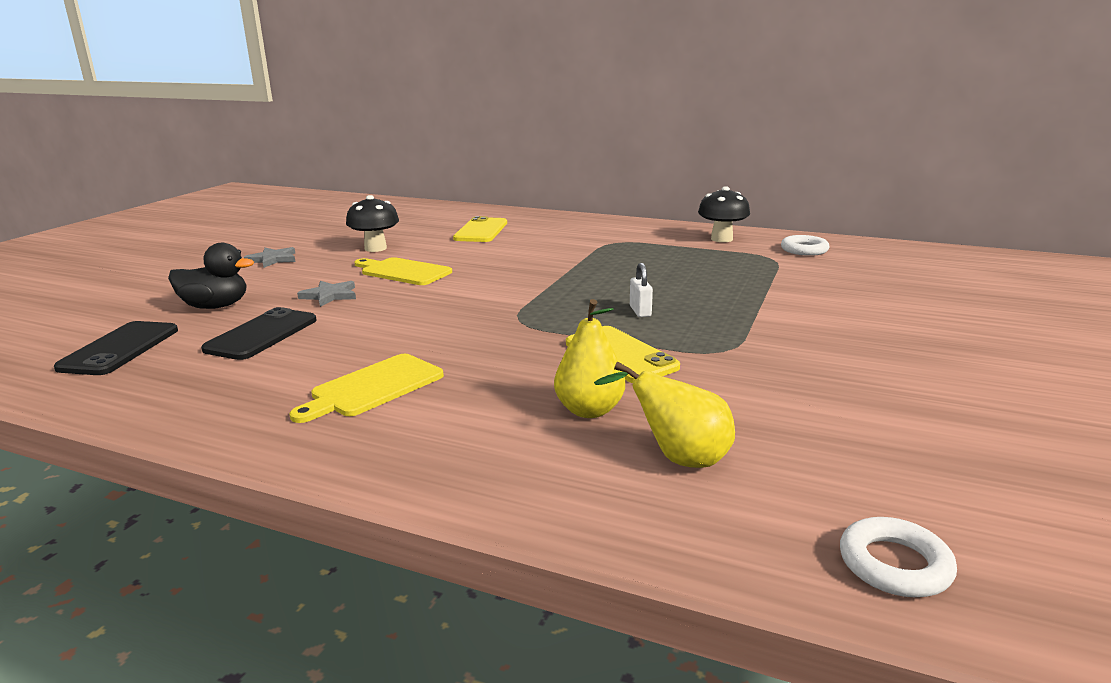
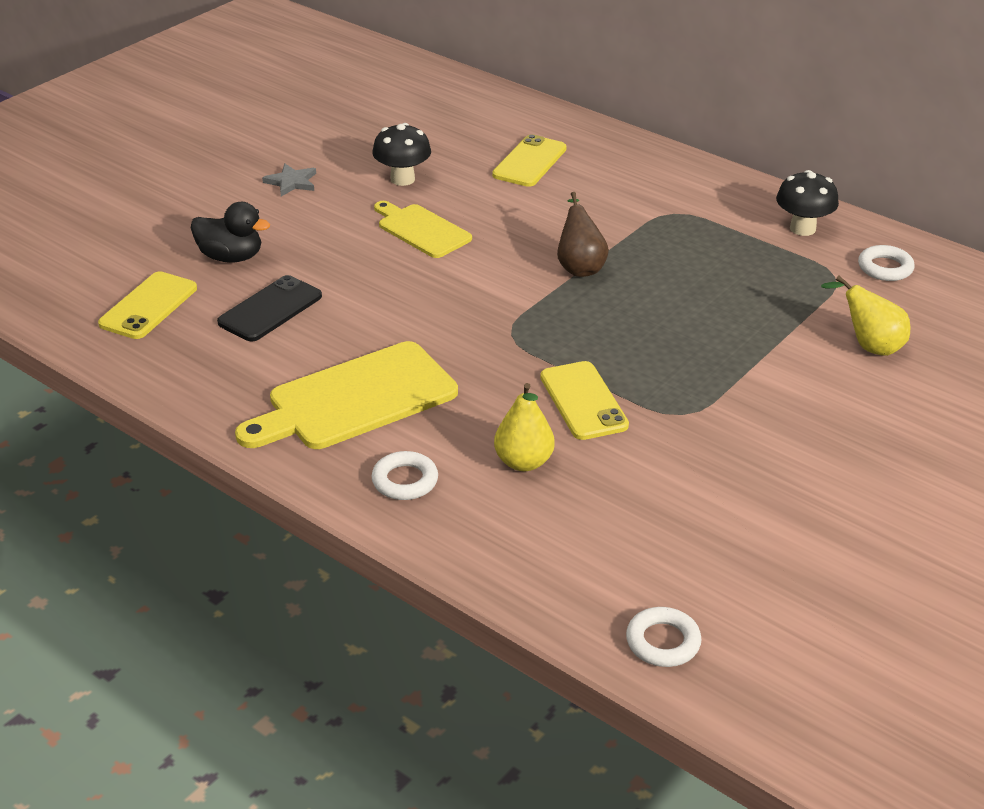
camera: 15 degrees right, 15 degrees up
(120, 349) = (148, 306): black phone -> yellow phone
(330, 295) = (340, 259): grey star -> none
(373, 387) = (355, 399): yellow cutting board -> yellow cutting board, size x1.65
(458, 449) = (405, 481): none -> white ring
(557, 276) = (579, 267): none -> brown pear
(640, 311) = (635, 342): white padlock -> none
(678, 458) = (568, 525): yellow pear -> yellow pear (869, 346)

